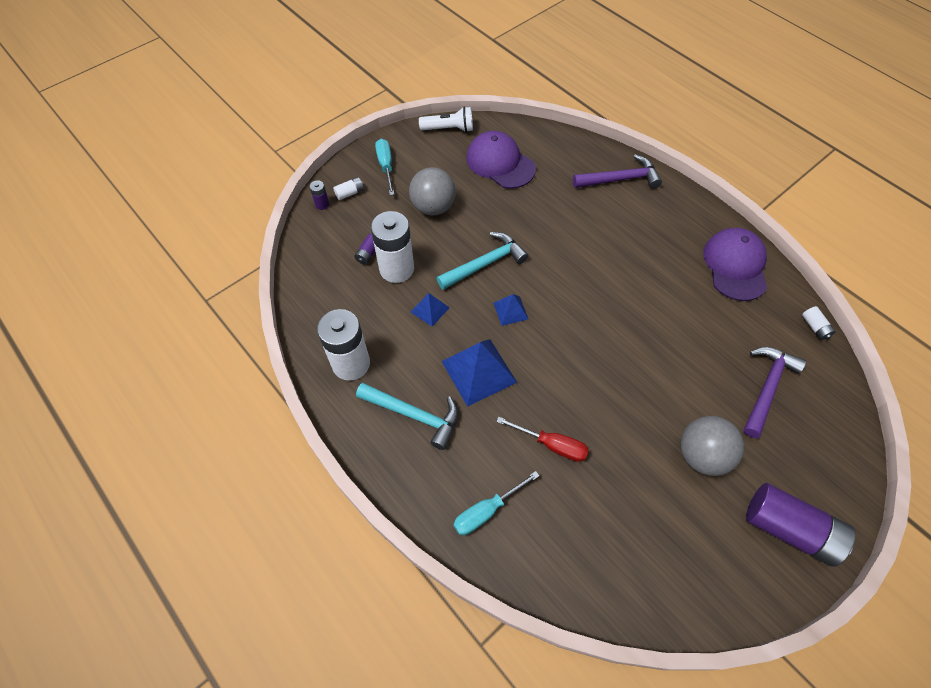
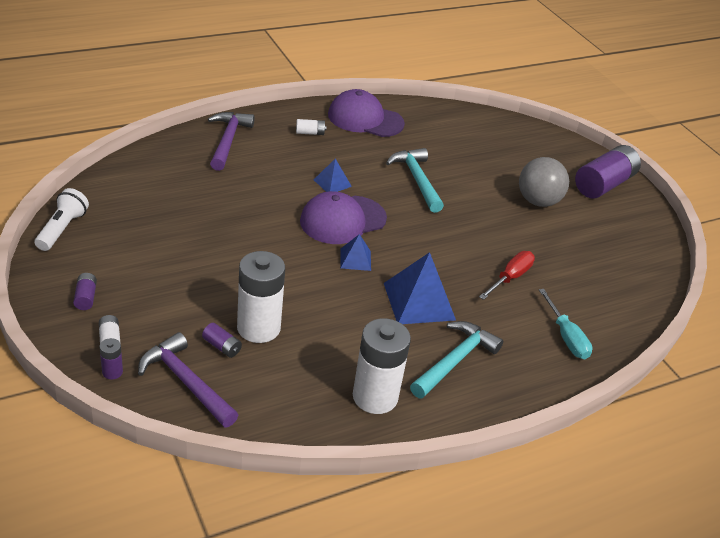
camera: 80 degrees left, 20 degrees down
(386, 166) = (85, 297): turquoise screwdriver -> purple battery
(430, 309) = (328, 316): blue pyramid -> blue pyramid (332, 183)
(433, 207) = (182, 275): grey ball -> none
(485, 263) = (287, 259): turquoise hammer -> turquoise hammer (416, 180)
(500, 163) = (149, 207): purple cap -> purple cap (342, 220)
(767, 387) = (487, 149): purple hammer -> purple hammer (186, 382)
(814, 327) = (441, 108): white battery -> white battery (310, 133)

